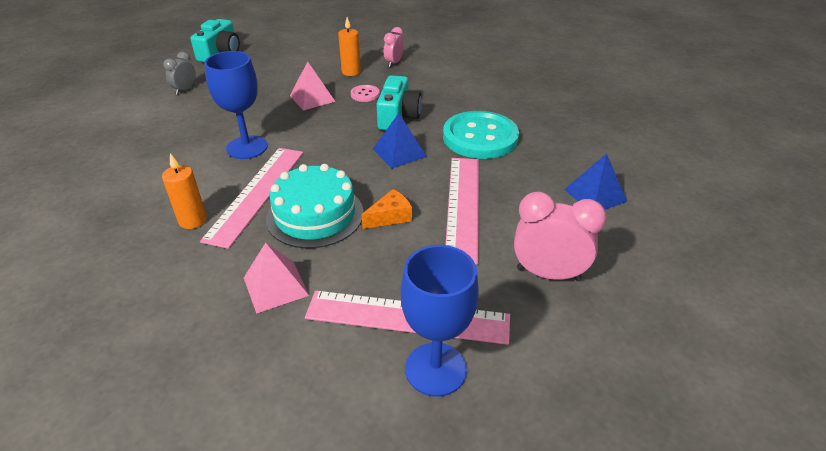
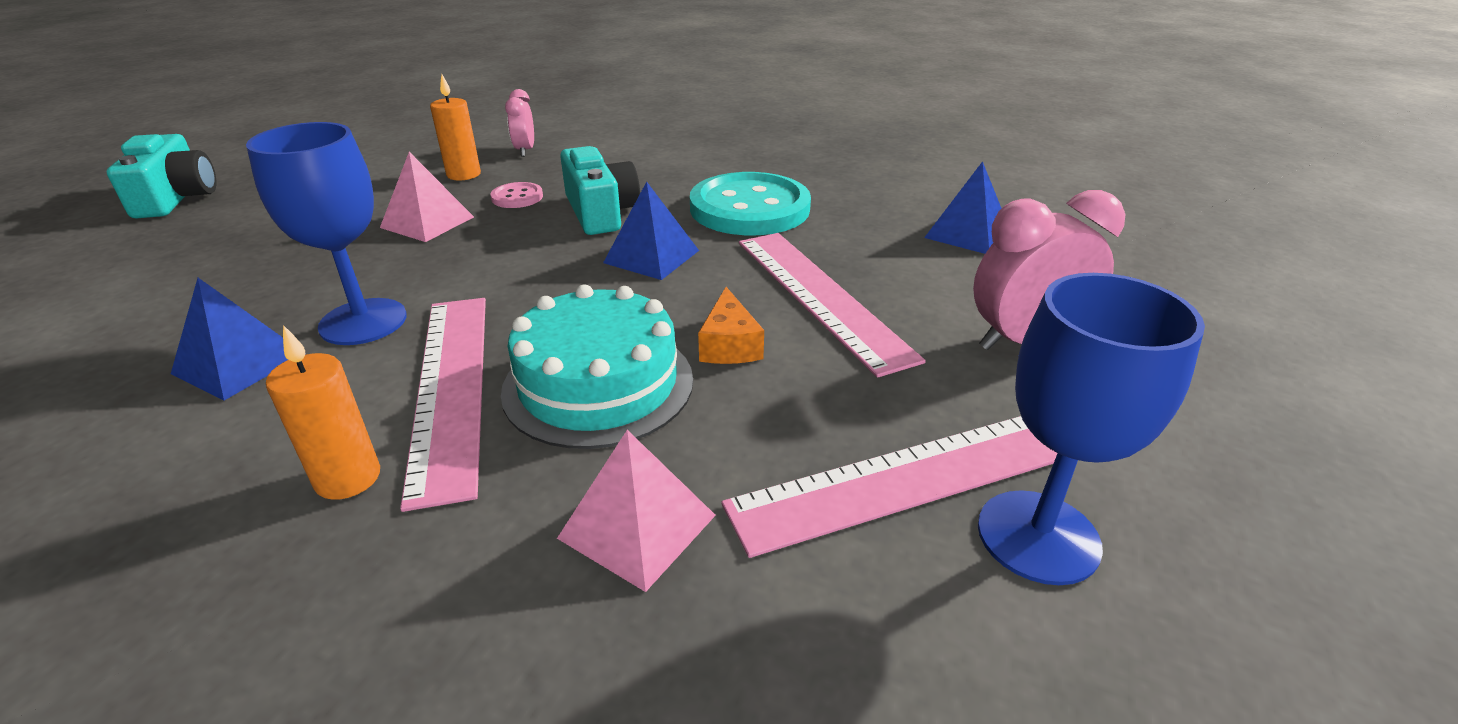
camera: 30 degrees left, 5 degrees down
(185, 90) = (140, 267): grey clock -> none
(190, 152) = (239, 363): none -> blue pyramid
(390, 217) = (729, 345): orange cheese -> orange cheese turned 150 degrees clockwise

